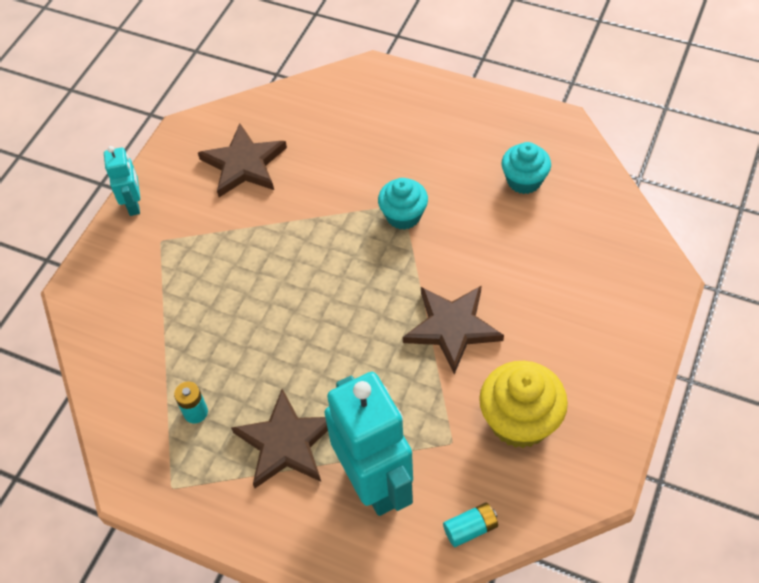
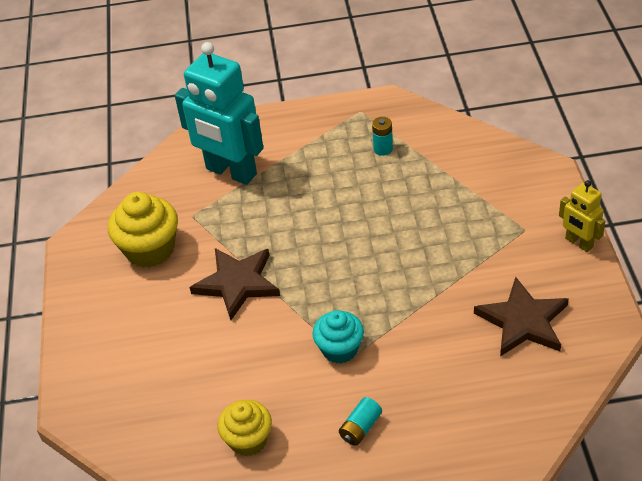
camera: 150 degrees right, 10 degrees down
(134, 204) = (579, 243): turquoise robot -> yellow robot
(285, 442) = (307, 163): brown star -> none
(470, 528) = (152, 179): turquoise battery -> turquoise battery (360, 428)
(524, 180) = (248, 440): turquoise cupcake -> yellow cupcake

